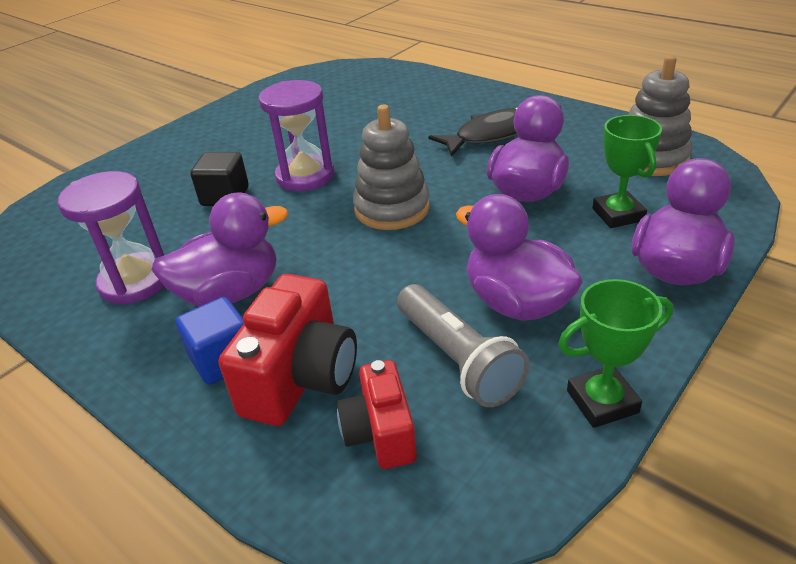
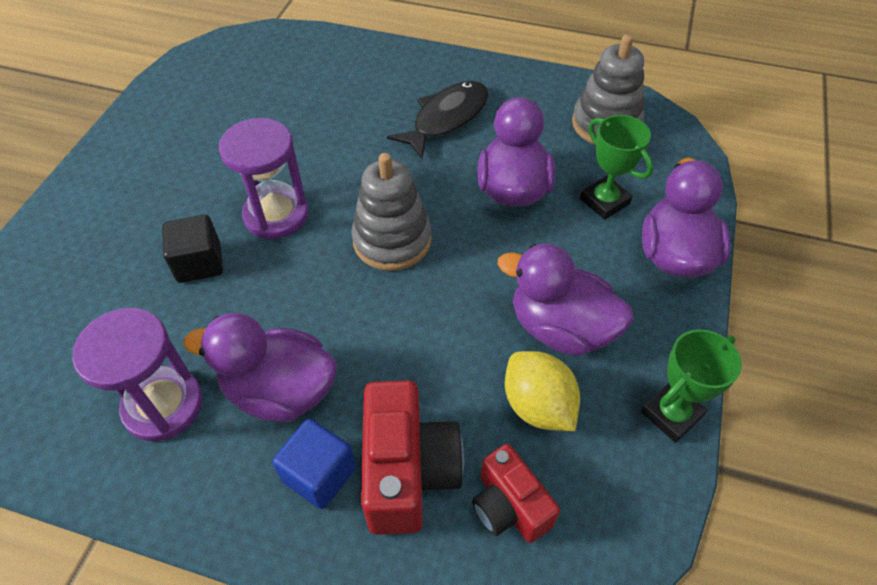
camera: 25 degrees left, 15 degrees up
(230, 293) = (280, 391): purple duck -> purple duck turned 120 degrees counterclockwise
(457, 359) = (538, 406): grey flashlight -> yellow lemon

